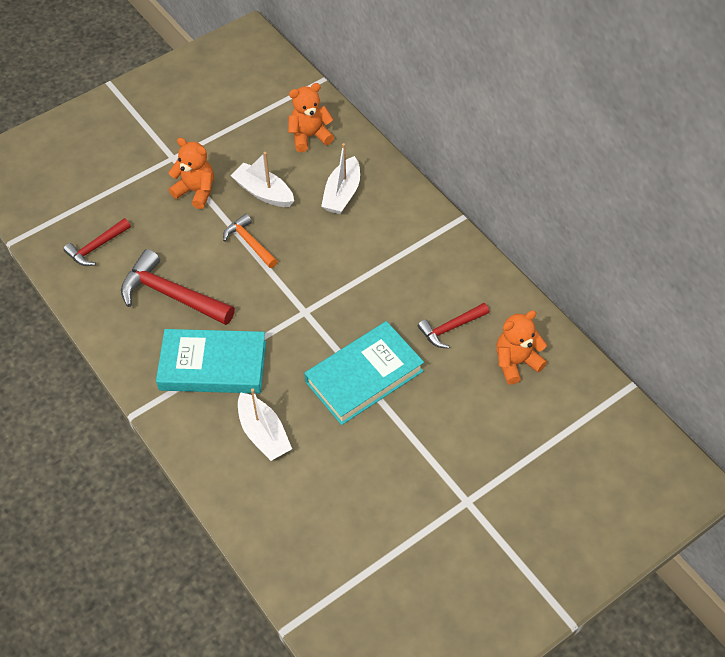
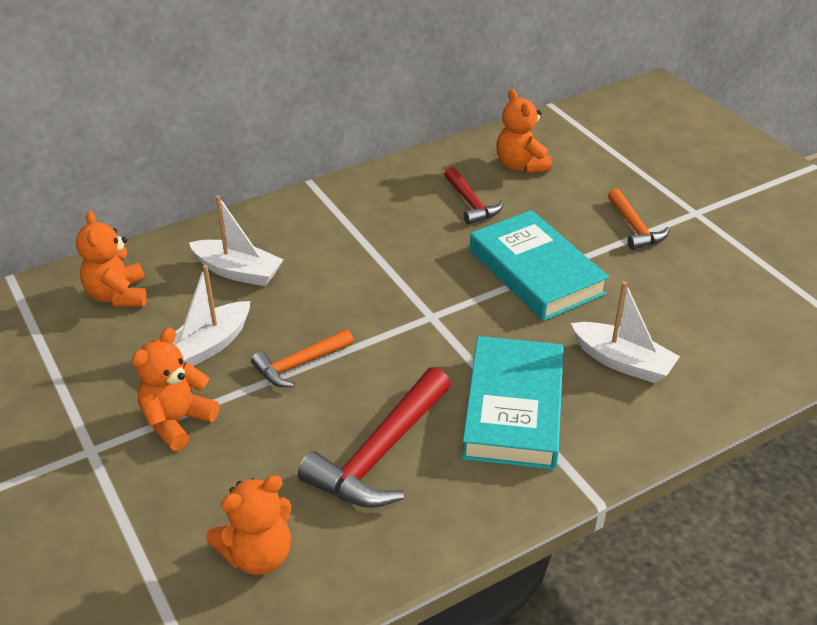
camera: 85 degrees left, 15 degrees down
(96, 247) = (258, 555): red hammer -> orange teddy bear
(263, 434) = (622, 362): white boat -> white boat turned 60 degrees clockwise
(435, 450) = (635, 228): none -> orange hammer

